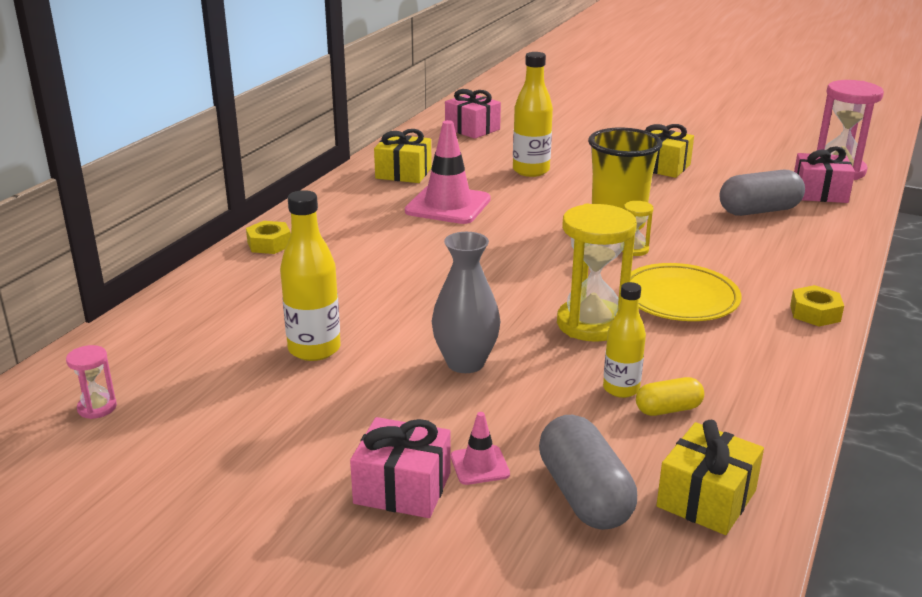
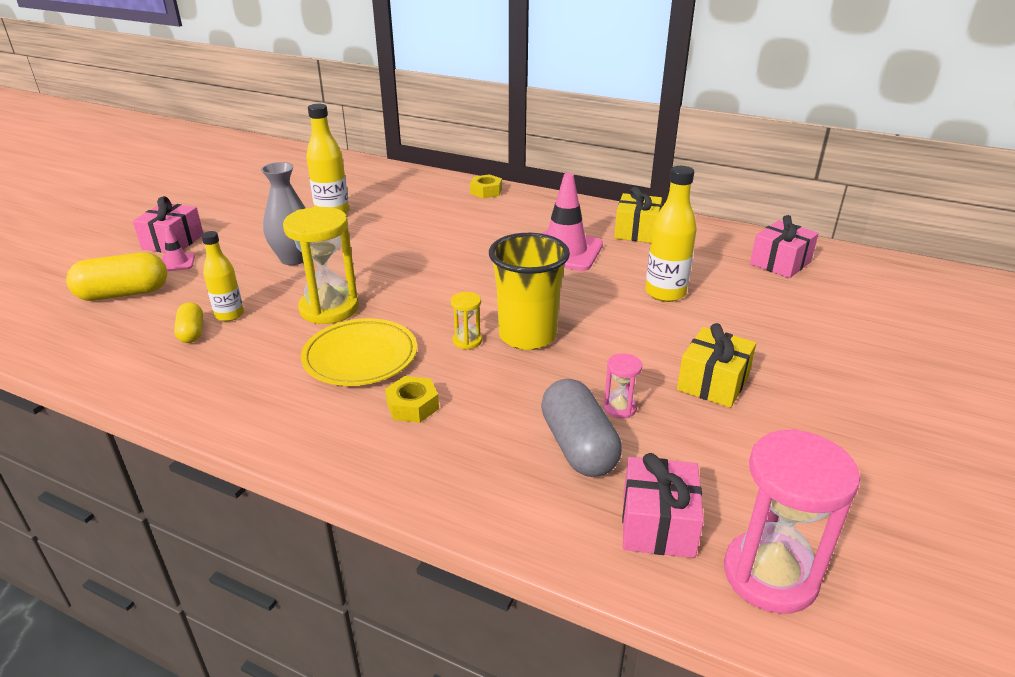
camera: 90 degrees right, 5 degrees up
(97, 408) = (295, 169): pink hourglass -> pink hourglass (619, 408)
(584, 495) = (124, 294): grey capsule -> yellow capsule
(706, 498) = (84, 336): yellow gift -> none
(815, 313) = (305, 440): yellow nut -> yellow nut (412, 406)

